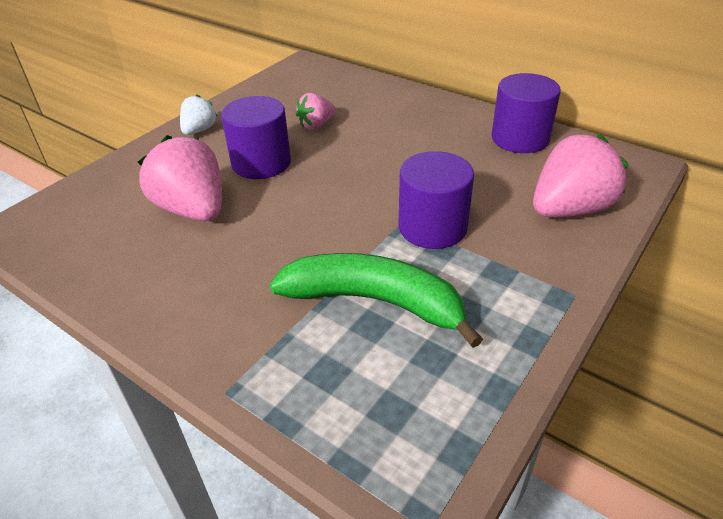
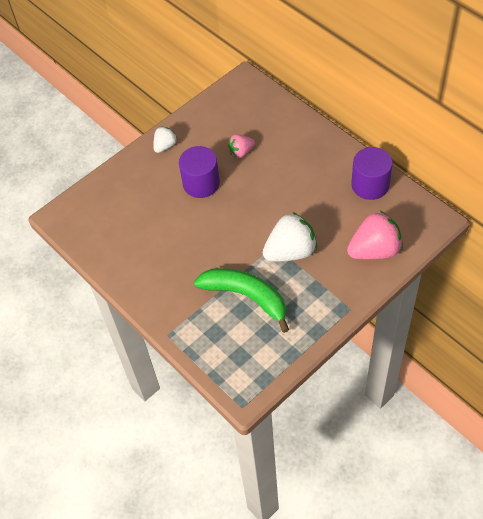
camera: 15 degrees right, 15 degrees up
(193, 209) = (158, 217): pink strawberry -> none
(432, 227) = (290, 251): purple cylinder -> white strawberry

